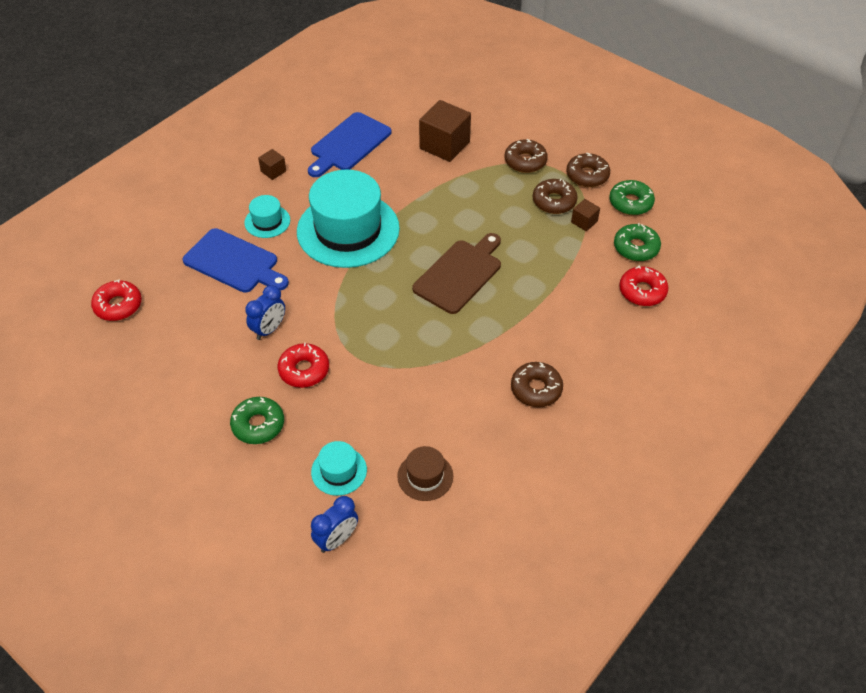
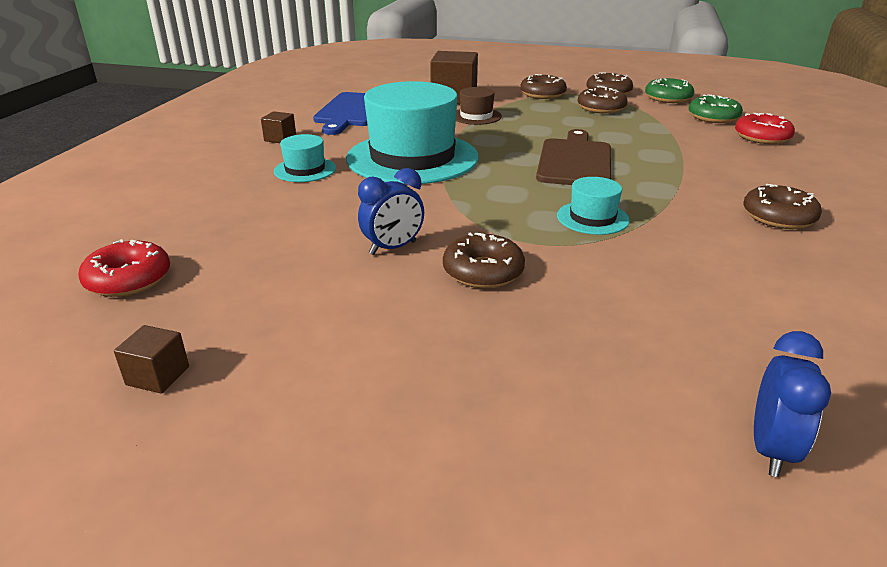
camera: 25 degrees left, 20 degrees down
(234, 262) = (288, 206): blue cutting board -> none
(258, 425) = (476, 345): green donut -> none
(269, 329) = (393, 248): blue clock -> blue clock turned 45 degrees clockwise
(304, 370) = (483, 271): red donut -> brown donut
(339, 471) = (659, 359): turquoise hat -> turquoise hat (592, 218)
(425, 476) = (780, 326): brown hat -> brown hat (476, 116)
(584, 222) = (645, 113): brown cube -> brown cube (158, 376)

